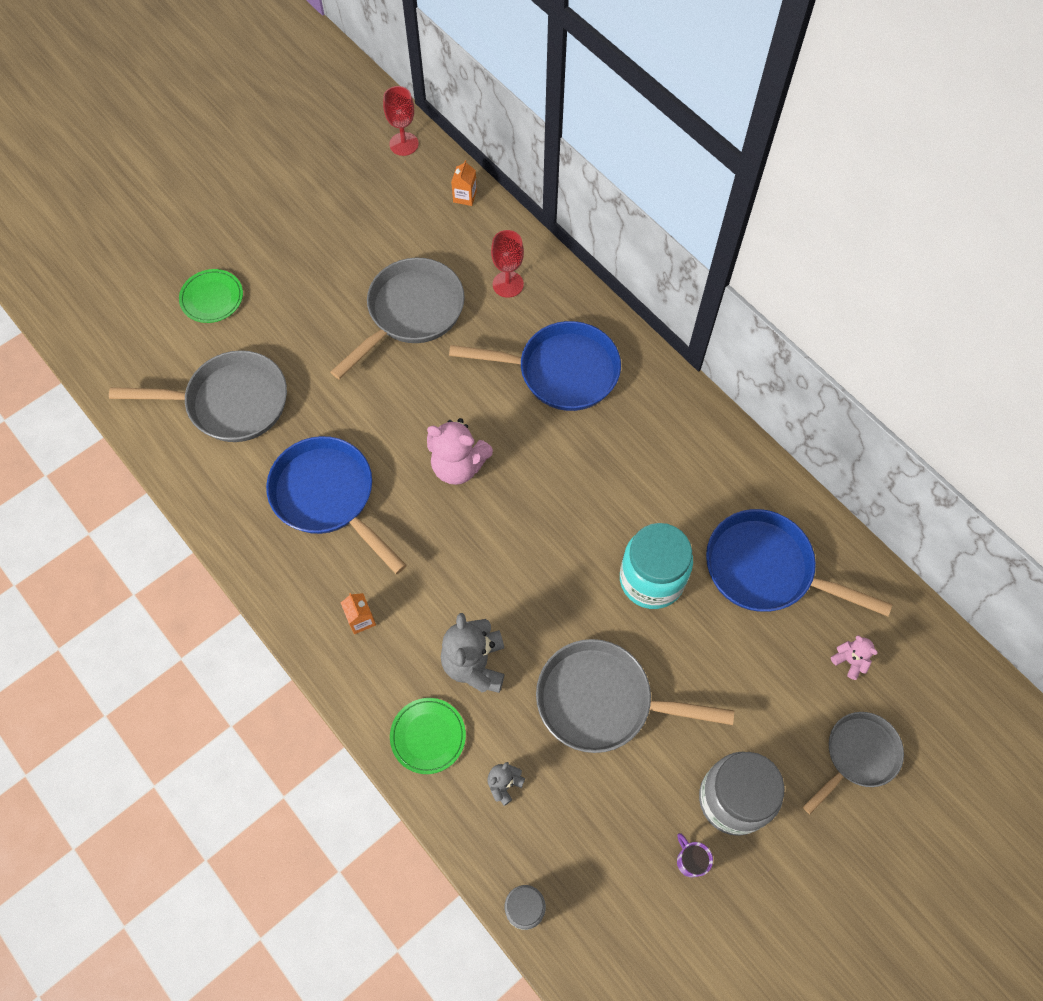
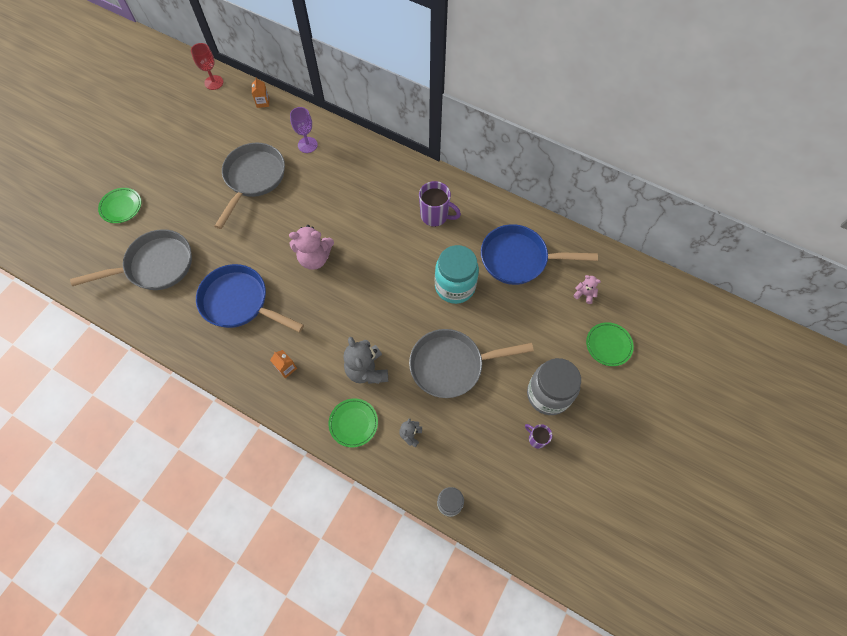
camera: 20 degrees left, 0 degrees up
(508, 284) = (307, 145): red goblet -> purple goblet
(561, 371) = (358, 185): blue pan -> none
(661, 458) = (435, 216): none -> purple mug
(858, 755) = (608, 345): grey pan -> green plate

